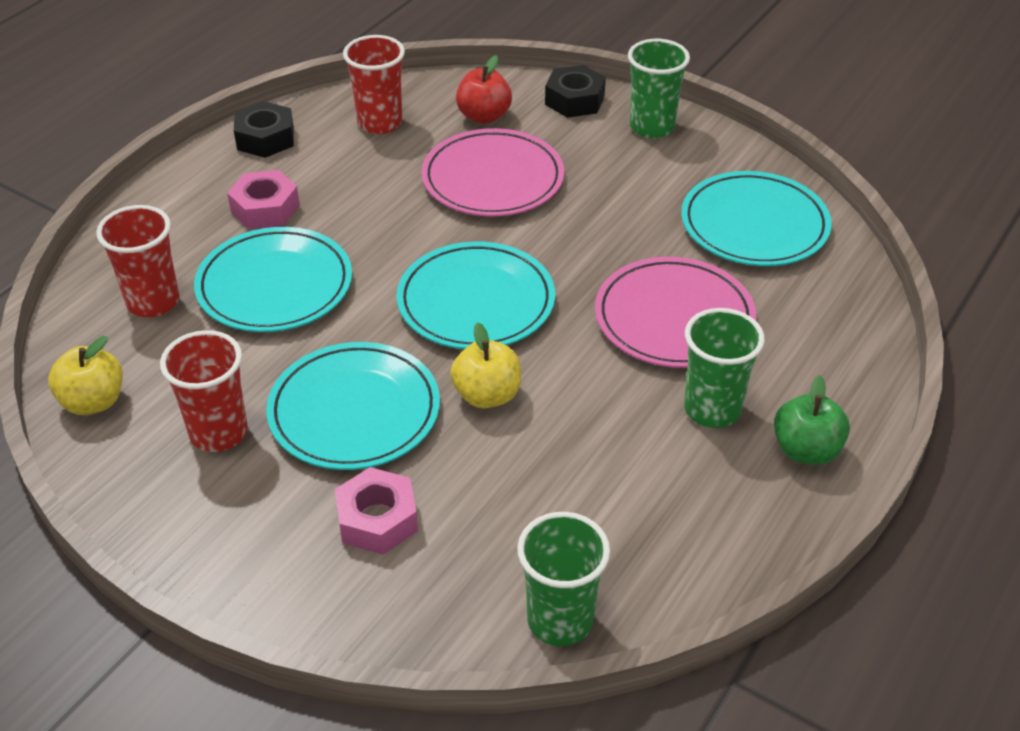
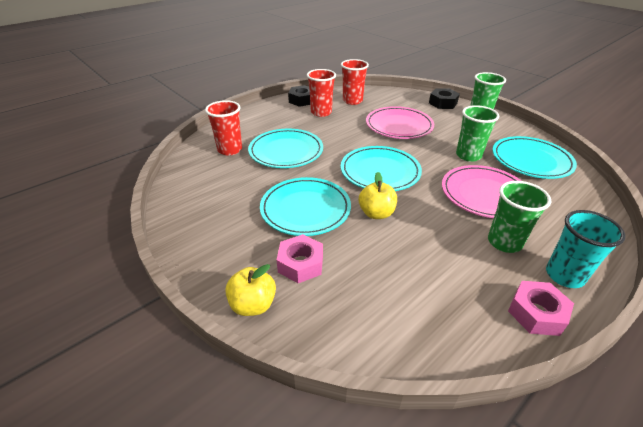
camera: 15 degrees right, 5 degrees down
(93, 402) = (185, 184): yellow apple -> yellow apple (253, 305)
(218, 433) = (235, 207): red cup -> red cup (321, 112)
(265, 209) = (292, 123): pink nut -> pink nut (536, 313)
(484, 116) = (399, 104): red apple -> none
(560, 620) = (395, 347): green cup -> green cup (468, 155)
(806, 450) = (564, 275): green apple -> turquoise cup

